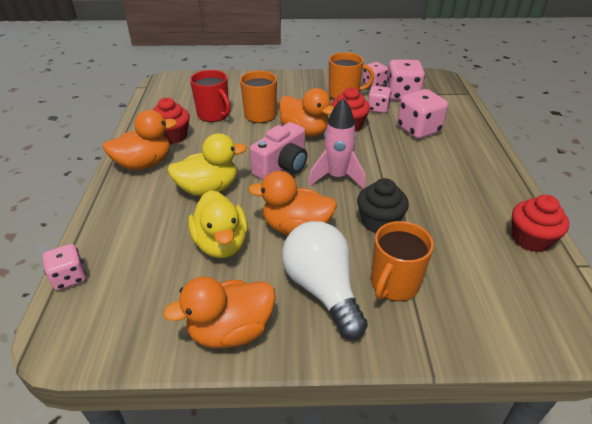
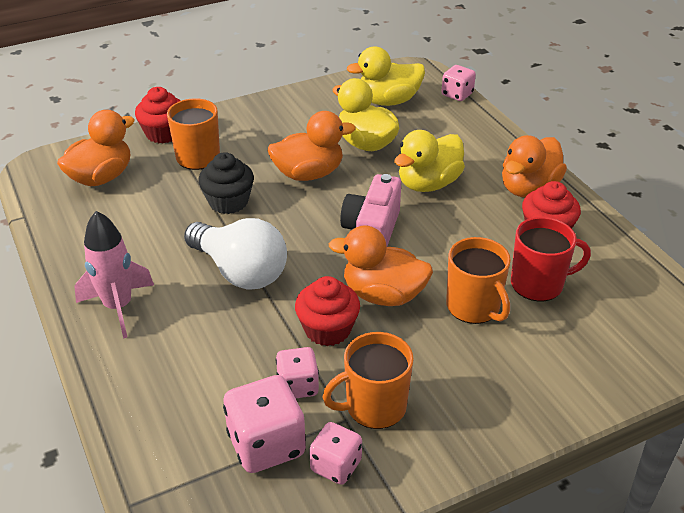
camera: 155 degrees right, 0 degrees up
(147, 295) = (388, 101): none -> yellow duck
(214, 115) = (538, 284): red mug -> red mug turned 150 degrees clockwise
(230, 330) = (309, 101): orange duck -> orange duck (101, 177)
(322, 289) = (257, 138): white light bulb -> white light bulb (240, 271)
(337, 177) = (298, 238): pink rocket -> pink rocket (118, 307)
(418, 130) = (214, 356): pink dice -> none
(530, 239) = (65, 229): red cupcake -> red cupcake (163, 133)

